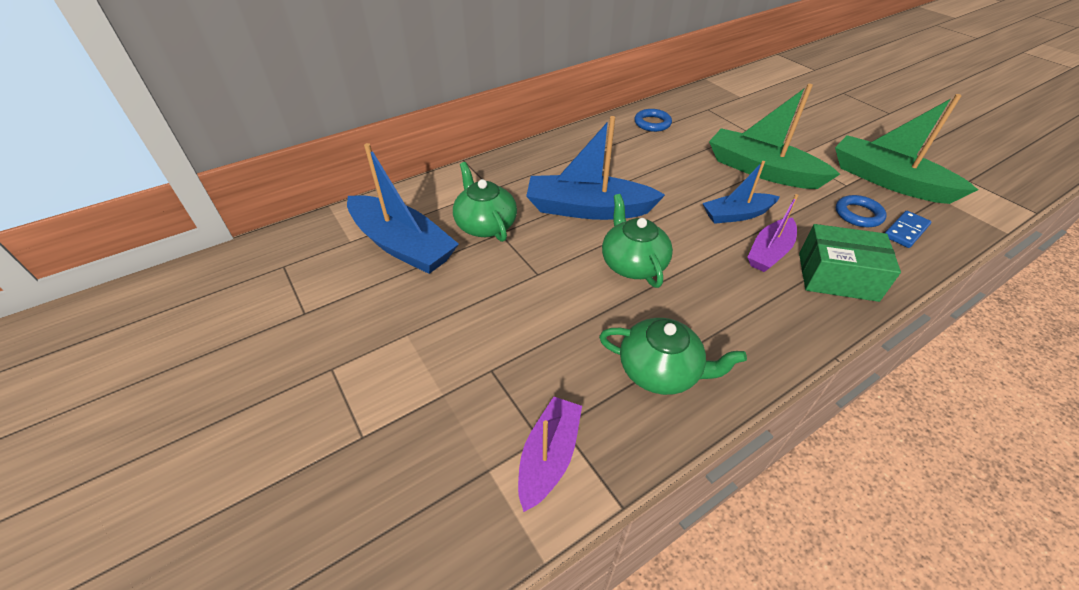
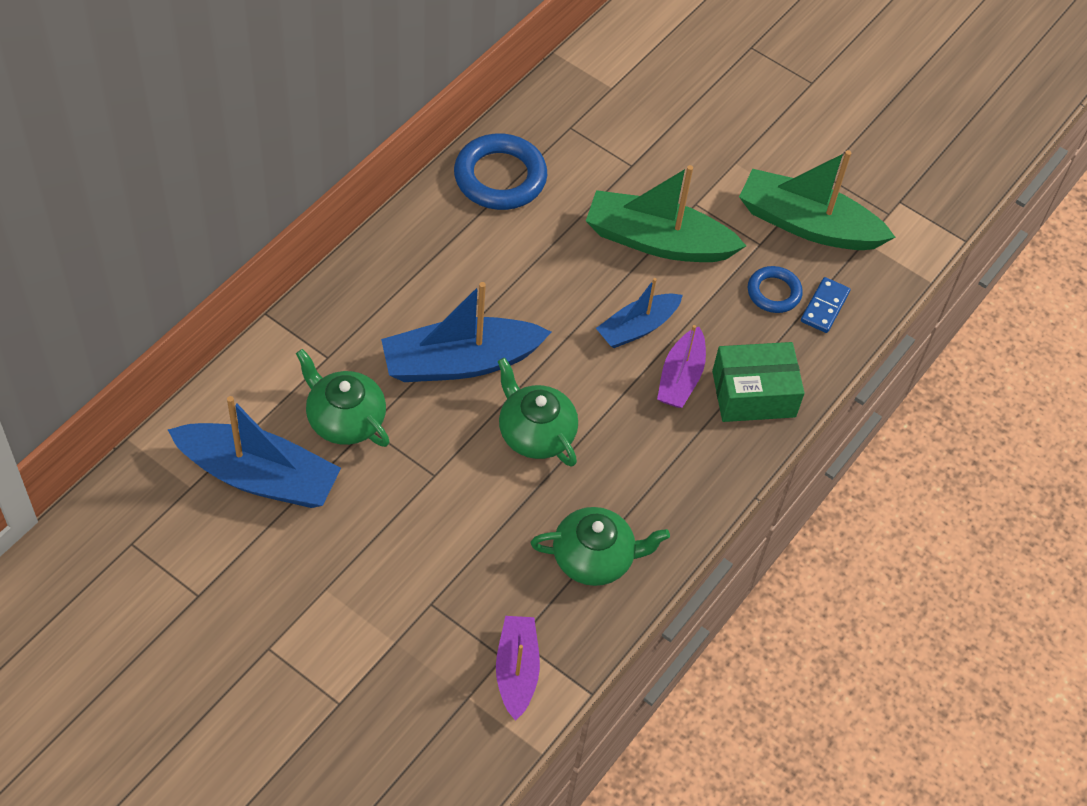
camera: 25 degrees left, 10 degrees up
(652, 123) = (500, 177): blue ring -> blue ring, size x1.74

